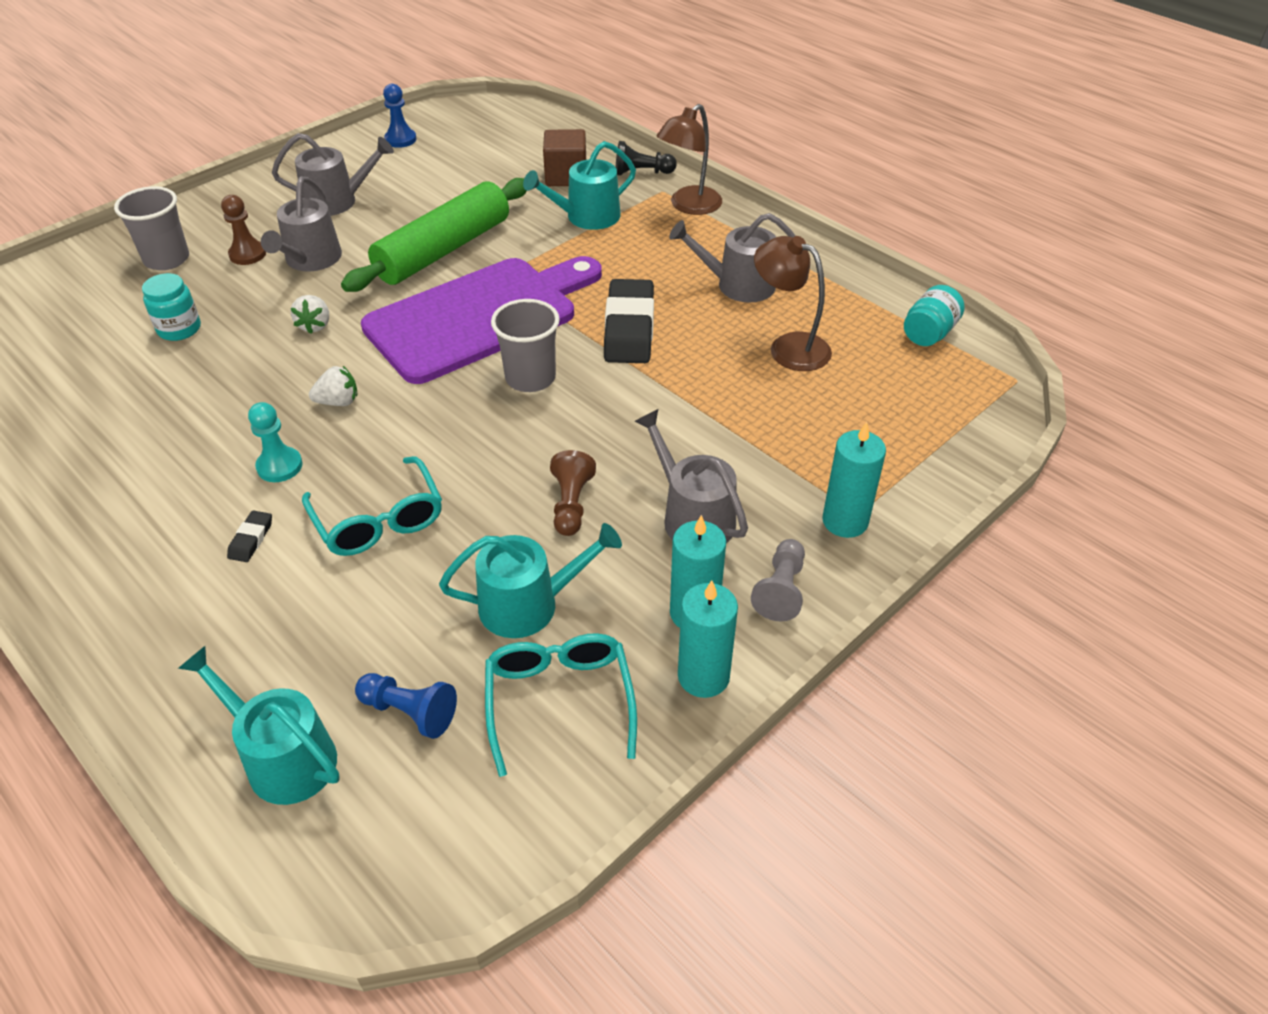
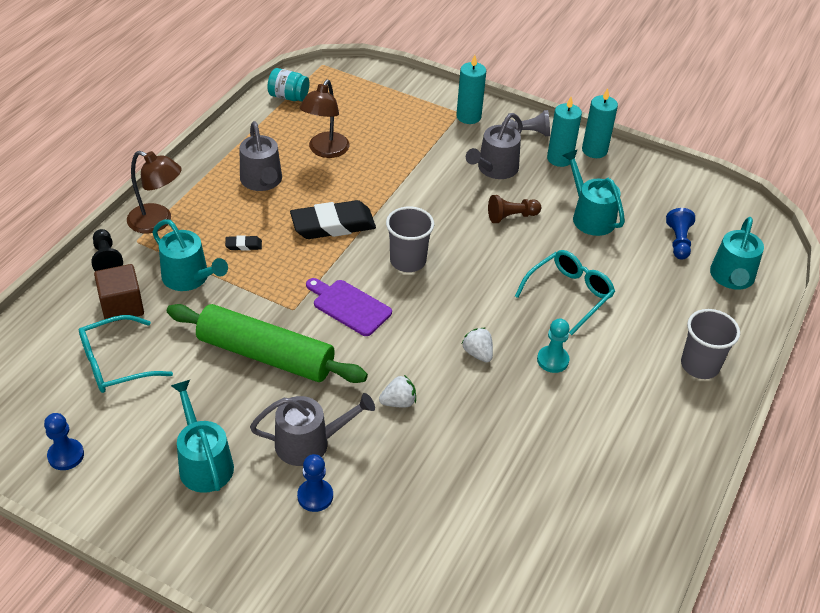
camera: 110 degrees left, 0 degrees up
(167, 259) = (344, 561): grey cup -> grey cup (700, 365)
(179, 329) = (440, 494): turquoise jar -> none
(247, 254) = (315, 496): brown pawn -> blue pawn
(251, 539) = (617, 348): black eraser -> black eraser (243, 245)
(337, 201) = (204, 463): grey watering can -> turquoise watering can
(479, 316) = (349, 306): purple cutting board -> purple cutting board, size x0.47
(559, 701) = (638, 193): turquoise glasses -> turquoise glasses (115, 363)

